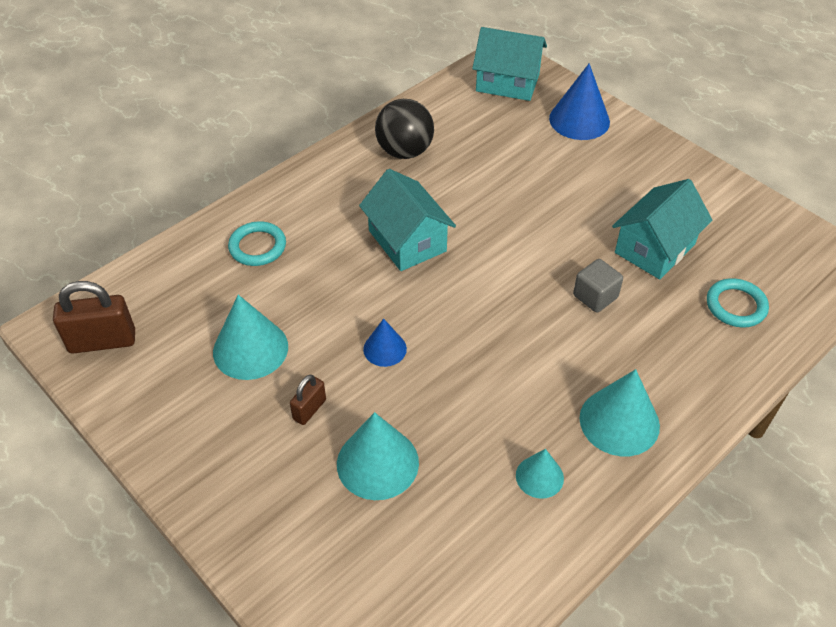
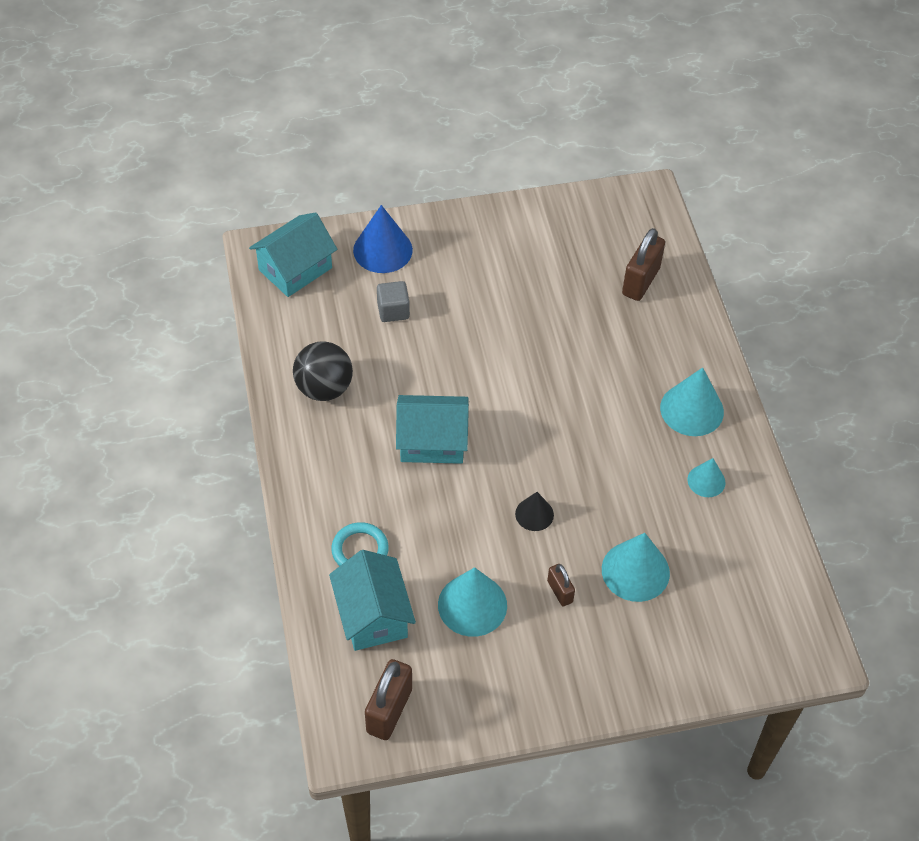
camera: 60 degrees left, 5 degrees up
(385, 349) = (534, 514): blue cone -> black cone
(595, 296) = (575, 356): grey cube -> grey cube (393, 310)
(655, 248) = (556, 291): turquoise house -> turquoise house (373, 615)
(736, 306) = (640, 281): turquoise ring -> brown padlock

